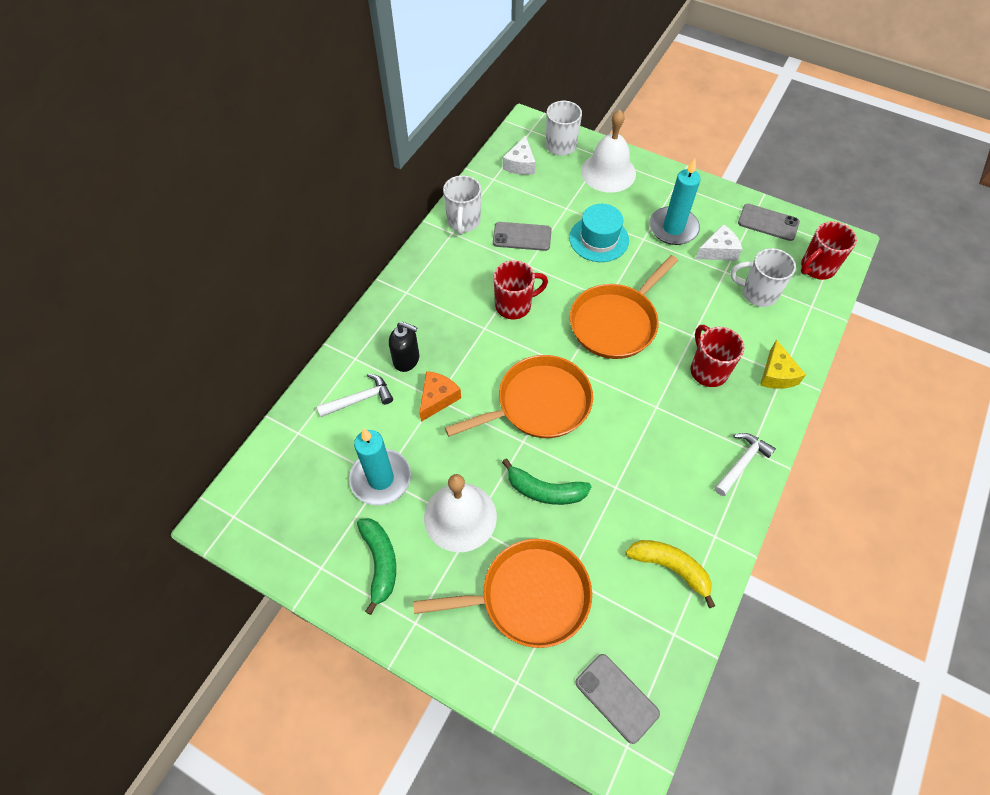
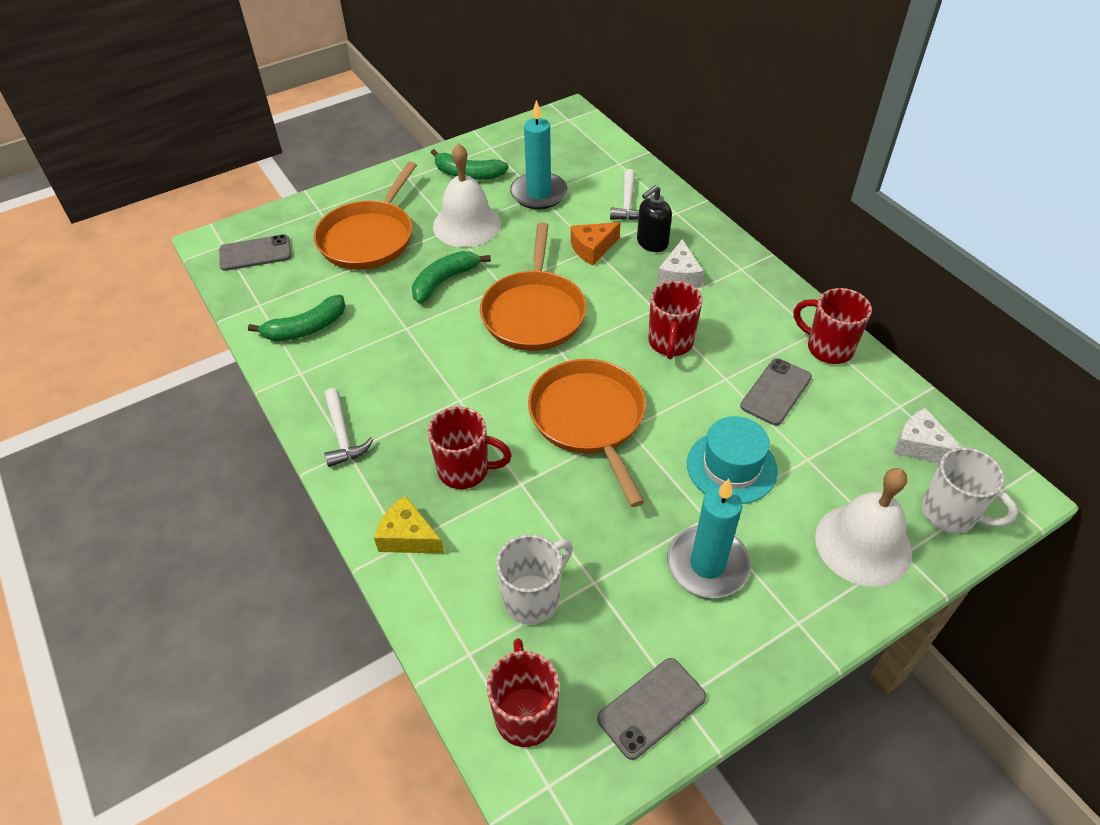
camera: 120 degrees right, 10 degrees down
(437, 398) = (592, 249): orange cheese -> orange cheese turned 90 degrees clockwise
(463, 222) = (828, 348): white mug -> red mug
(670, 568) = (306, 328): yellow banana -> green banana
(718, 251) = (634, 597): white cheese -> white cheese (679, 276)

